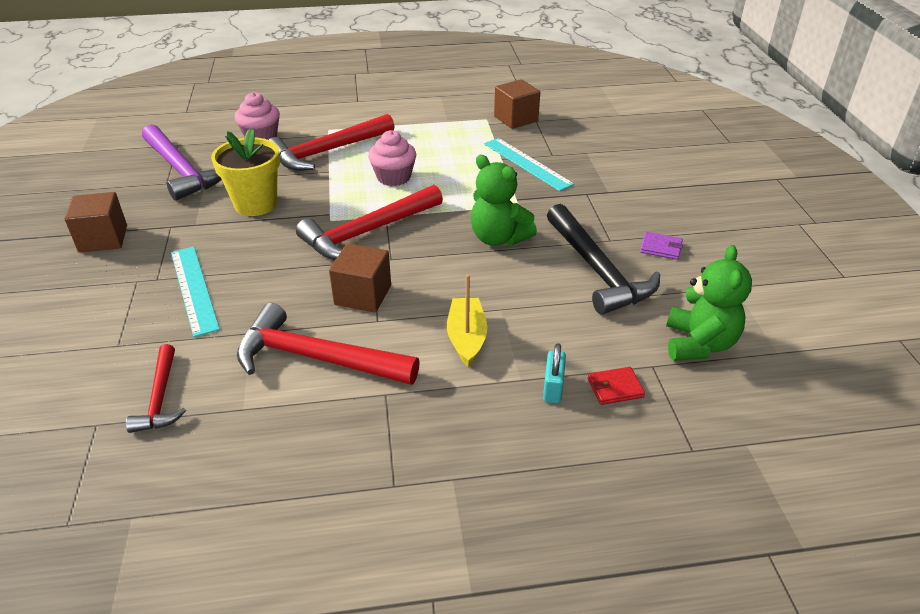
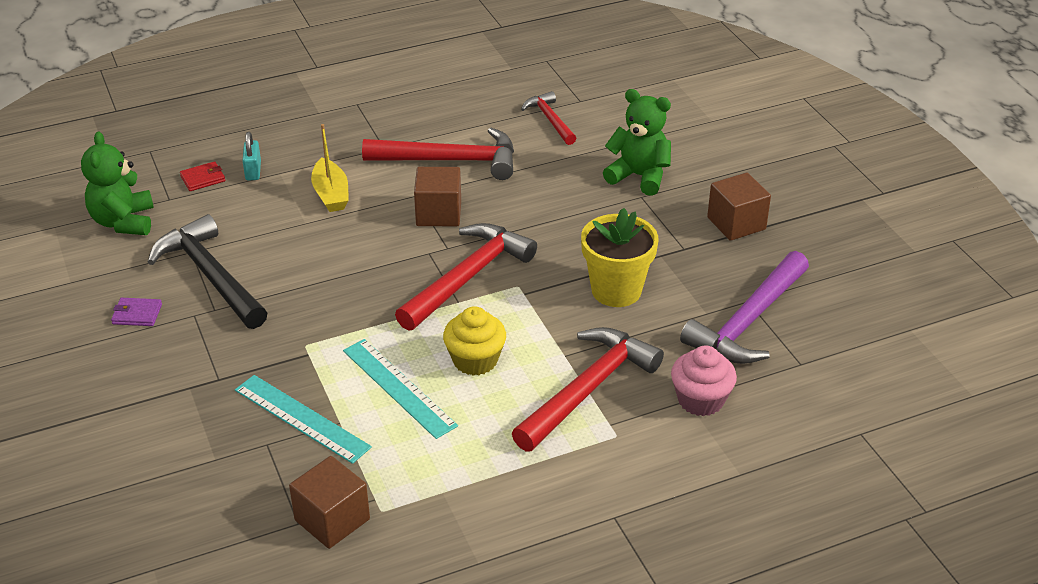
camera: 165 degrees right, 0 degrees up
(182, 170) = (748, 322): purple hammer -> purple hammer turned 90 degrees counterclockwise
(194, 289) = (598, 193): turquoise ruler -> turquoise ruler (398, 387)
(393, 177) = (475, 360): pink cupcake -> yellow cupcake
(498, 238) = (321, 295): green teddy bear -> green teddy bear (639, 176)

